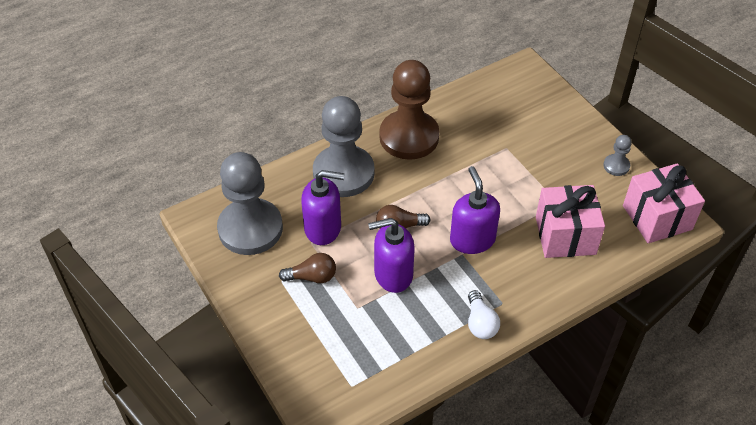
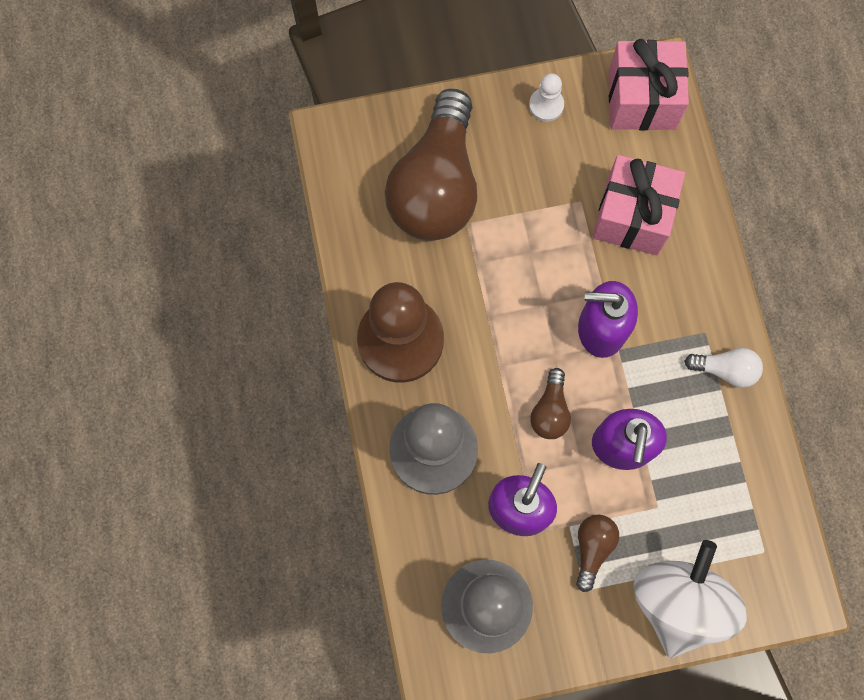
camera: 70 degrees left, 25 degrees up
(292, 340) = (679, 602): none -> white spinning top
(523, 125) = (436, 185): none -> brown light bulb
(616, 166) = (546, 105): grey pawn -> white pawn

